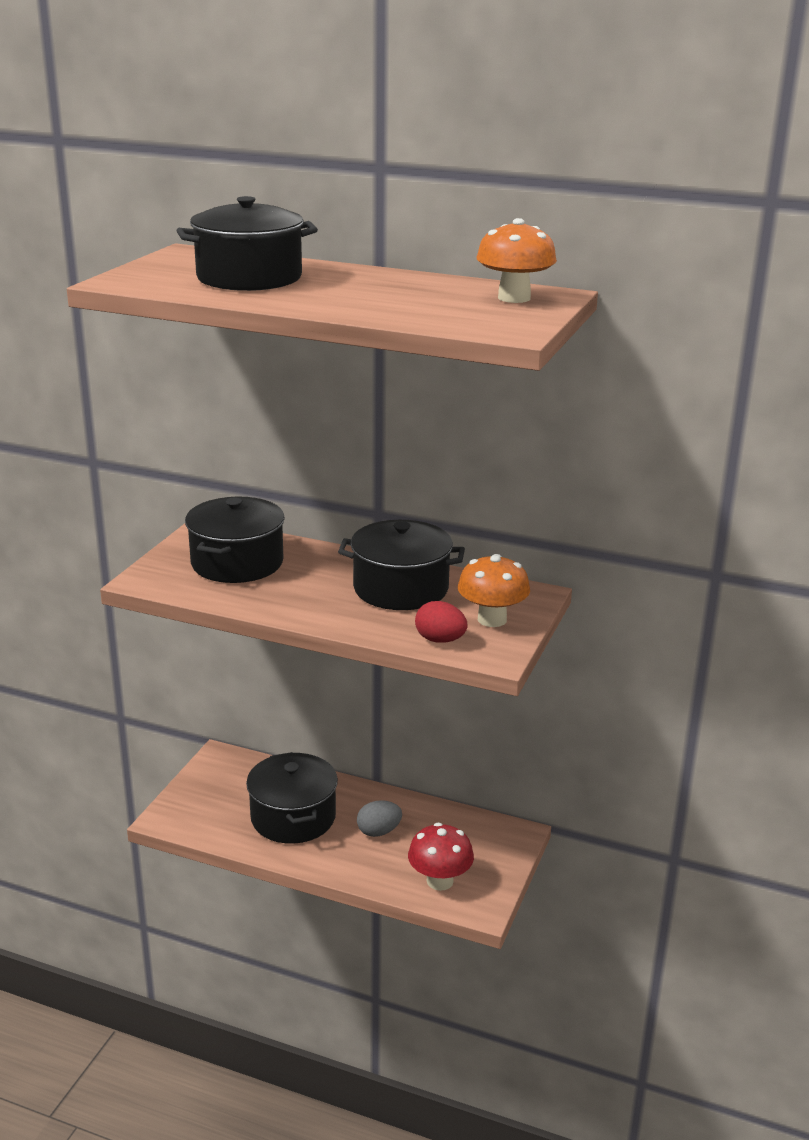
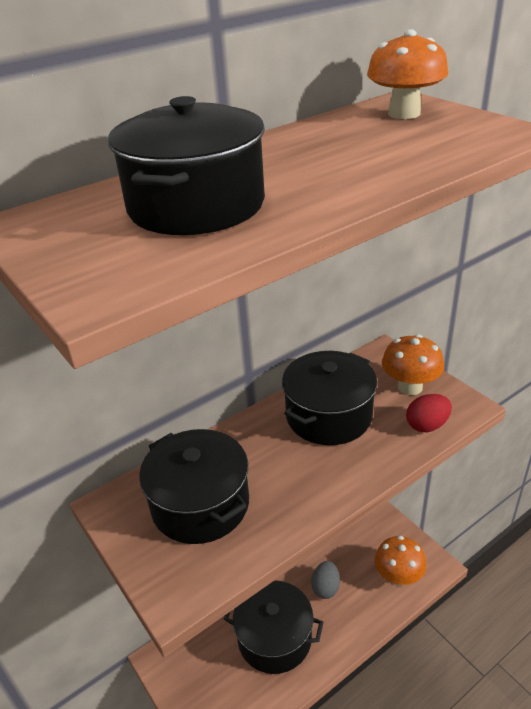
camera: 55 degrees left, 10 degrees up
(440, 881) = (398, 576): red mushroom -> orange mushroom

